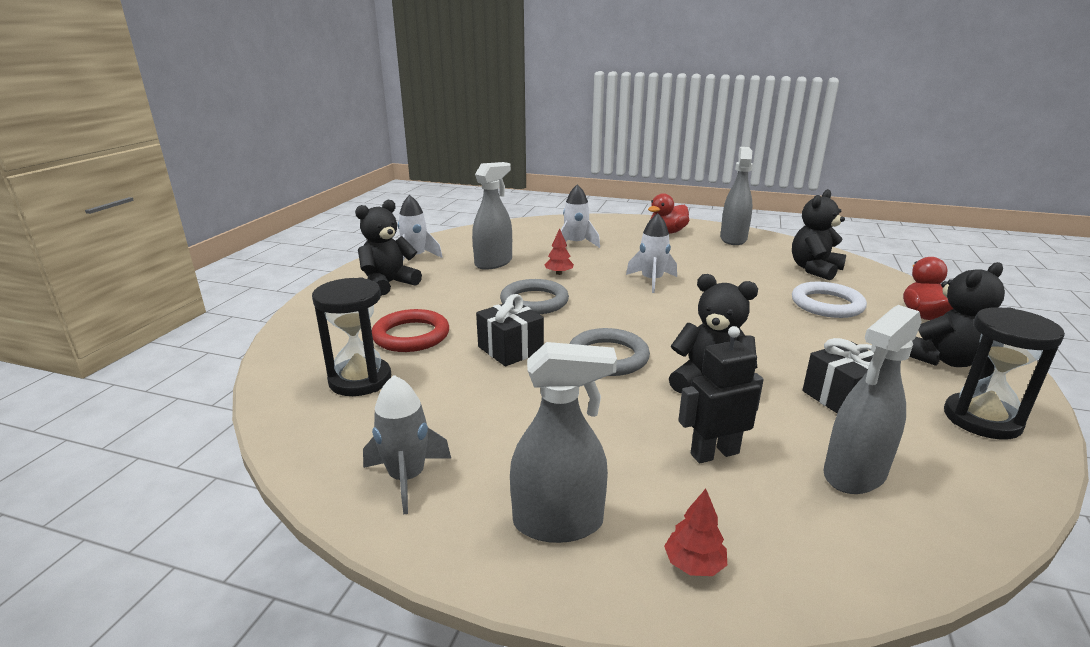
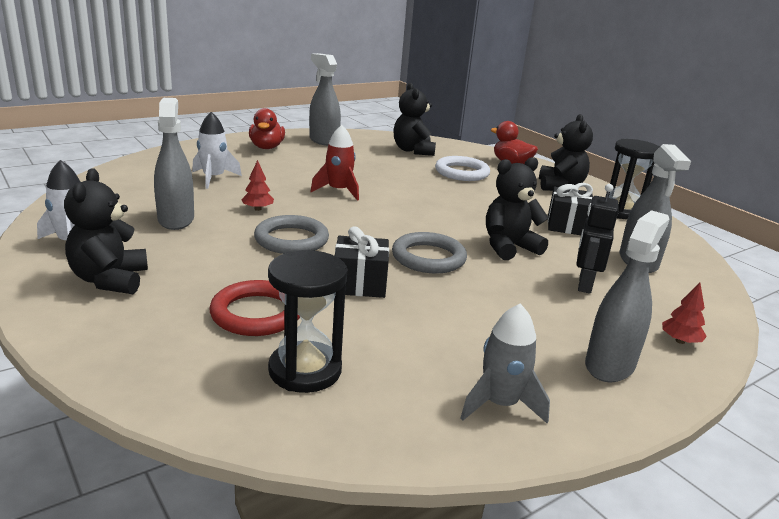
camera: 55 degrees left, 0 degrees up
(652, 281) = (338, 191): white rocket -> red rocket

